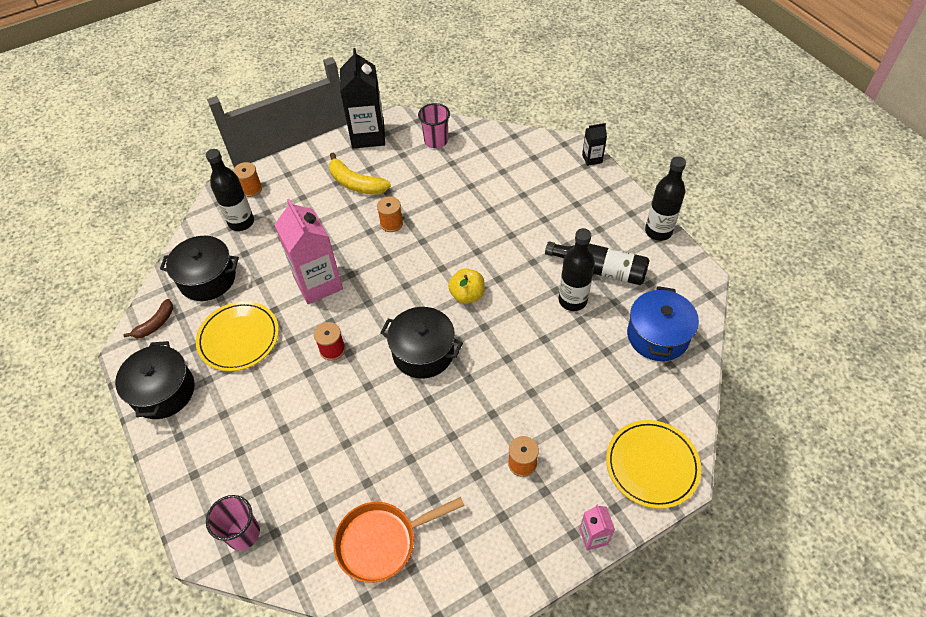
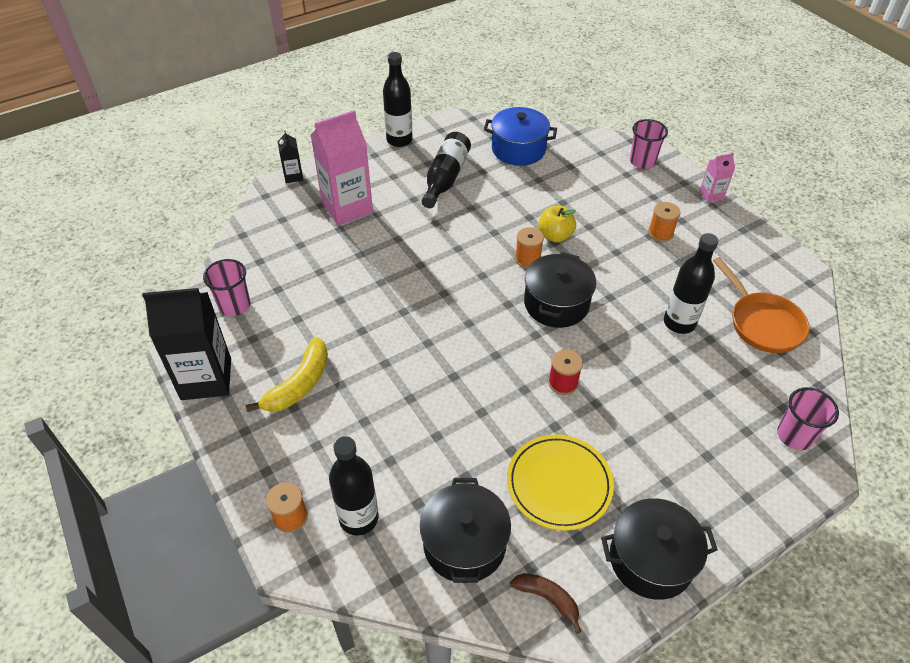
camera: 95 degrees left, 5 degrees down
(318, 283) = (469, 408): pink carton -> pink carton (347, 208)
(391, 223) = (374, 342): orange spool -> orange spool (527, 259)
(467, 295) = (480, 271): yellow apple -> yellow apple (555, 236)
(572, 300) = (483, 197): black bottle -> black bottle (679, 323)
(652, 465) = (642, 161): yellow plate -> pink cup

